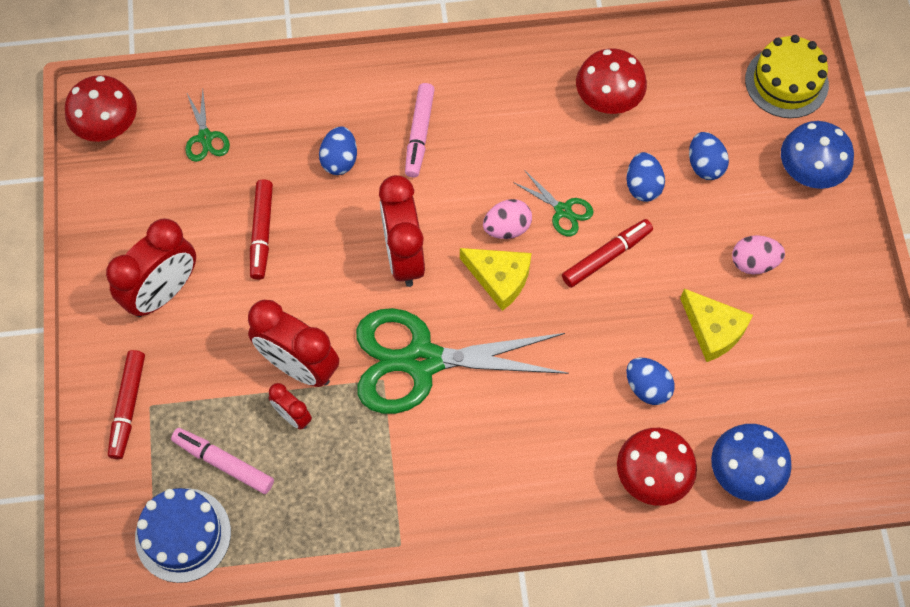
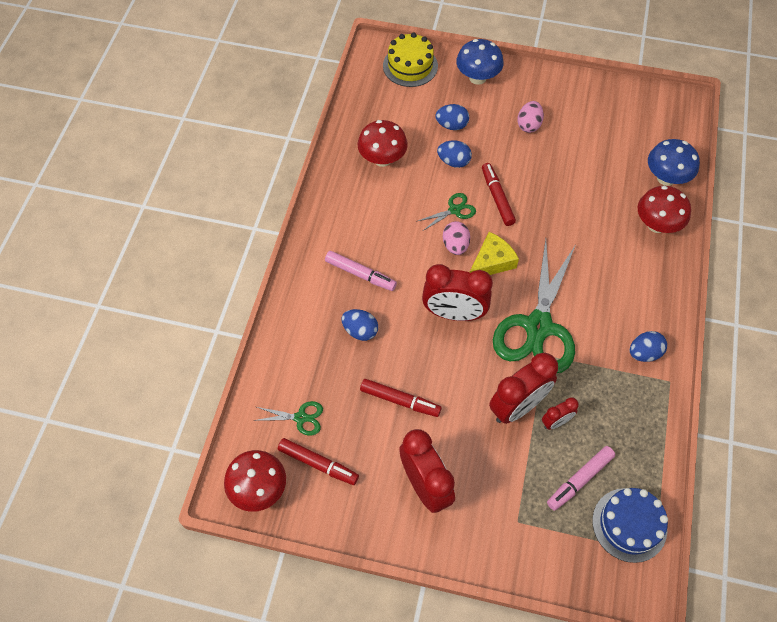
camera: 70 degrees left, 5 degrees down
(128, 407) = (514, 538): red marker -> red marker (318, 464)
(647, 387) = (596, 207): blue egg -> blue egg (644, 353)
(713, 330) = (567, 160): yellow cheese -> none

